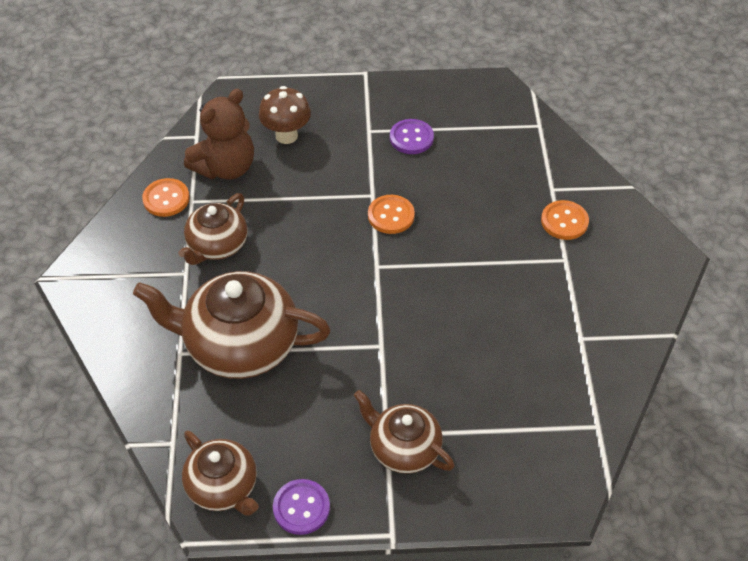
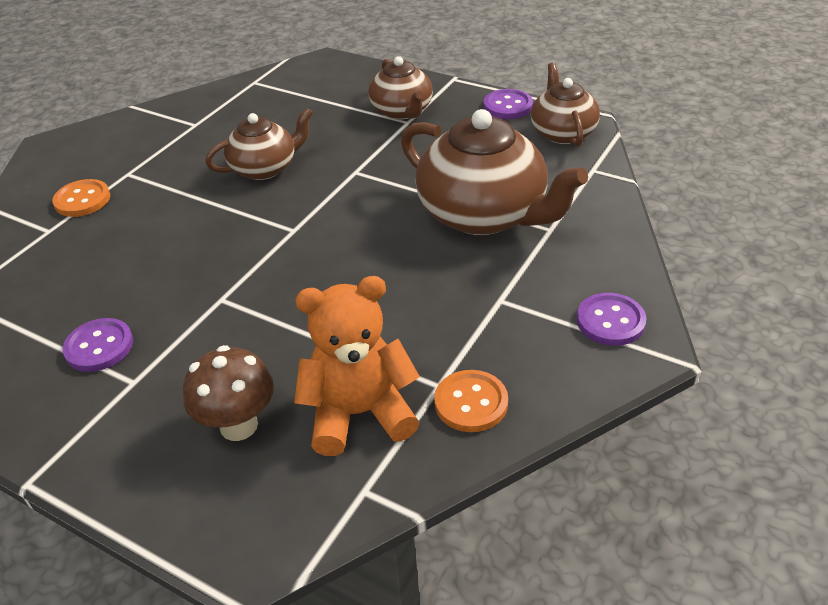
camera: 145 degrees left, 10 degrees down
(102, 288) = (610, 321): none -> purple button
(217, 245) = (443, 315): brown teapot -> brown teapot (265, 168)
(226, 167) = (359, 413): brown teddy bear -> orange teddy bear
(391, 215) = (227, 269): orange button -> none

